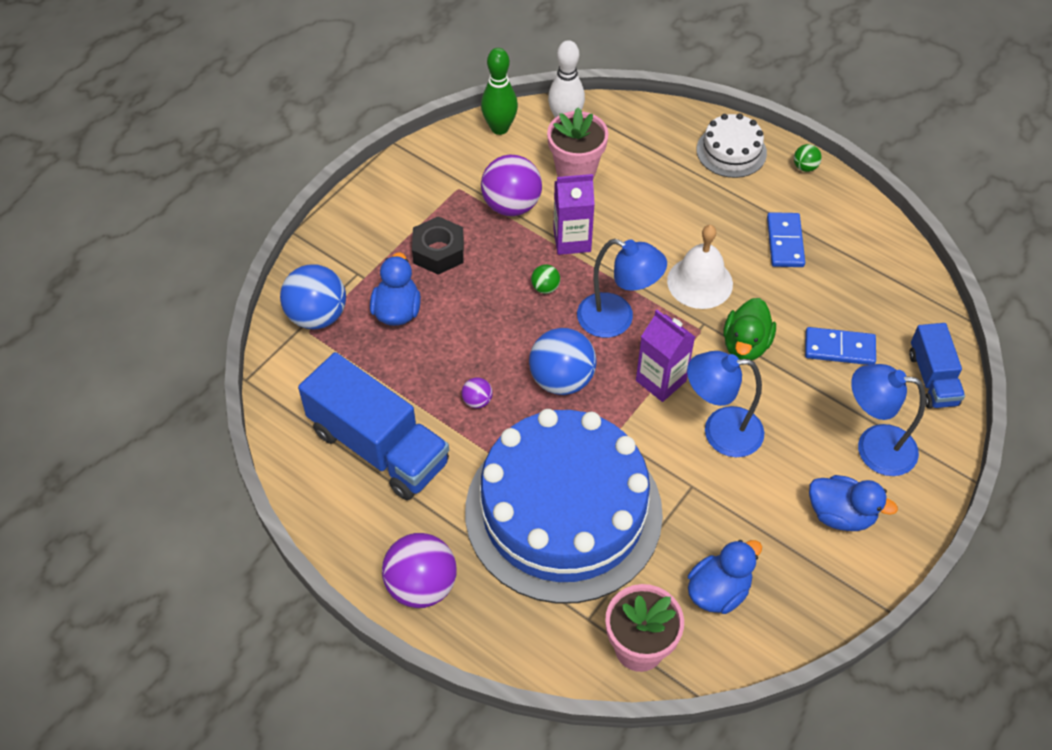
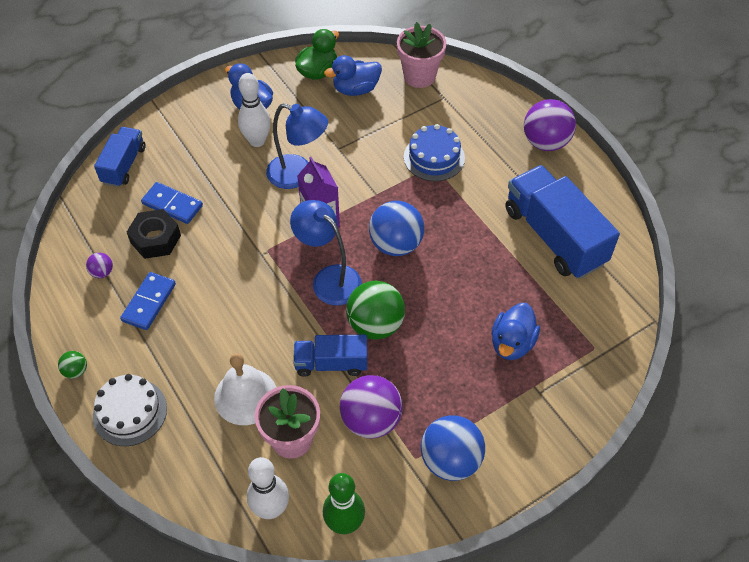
camera: 160 degrees left, 0 degrees up
(317, 316) = (584, 360): blue ball -> blue ball (450, 460)
(438, 252) = (458, 391): black nut -> black nut (155, 239)
(477, 401) = (468, 248): purple ball -> purple ball (102, 272)
(545, 288) = (375, 325): green ball -> green ball, size x2.17
(563, 512) = (434, 157): blue cake -> blue cake, size x0.43
(572, 240) = (331, 363): purple carton -> blue truck
(700, 282) = (243, 289): white bell -> white bell (245, 396)
(745, 345) = (240, 228): green duck -> green duck (317, 72)
(799, 463) = (257, 141): none -> white bowling pin
(873, 447) = (200, 136): blue lamp -> none

